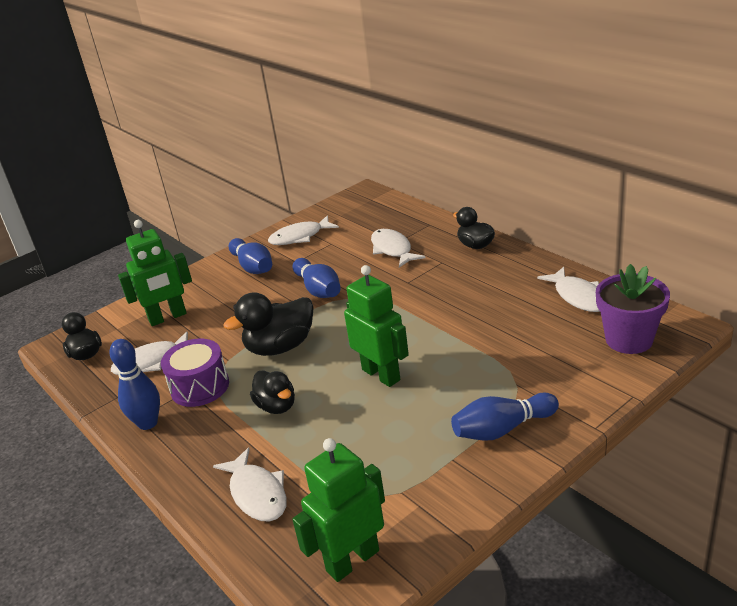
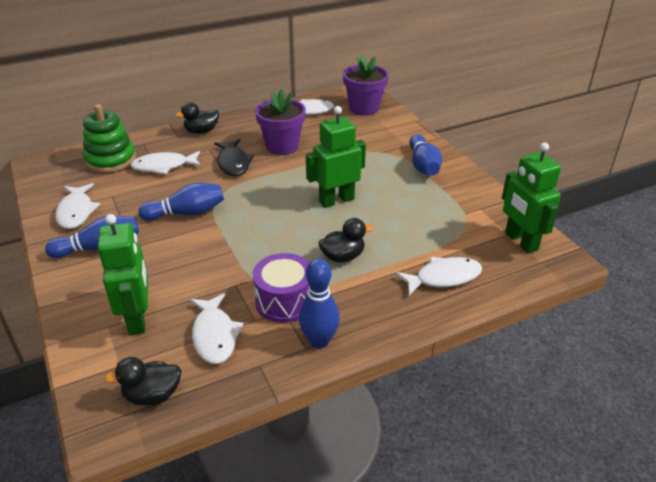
camera: 80 degrees left, 5 degrees up
(280, 347) = (260, 245): black duck -> none
(389, 220) = (111, 160): none -> green stacking toy
(421, 285) = (233, 163): none -> black fish
(477, 304) = (282, 146): none -> purple flower pot

